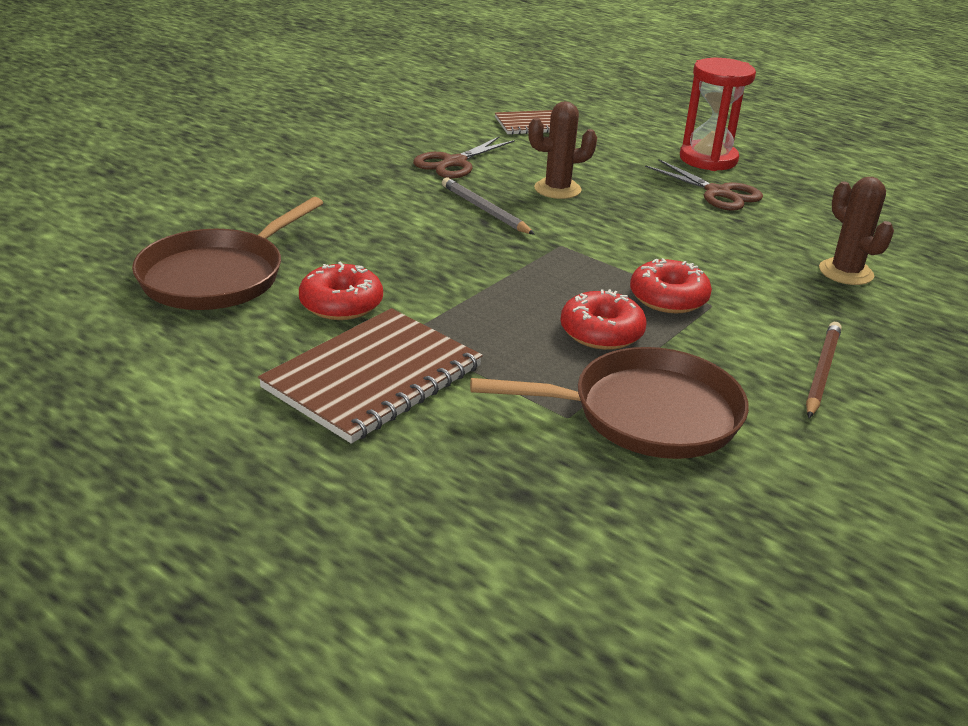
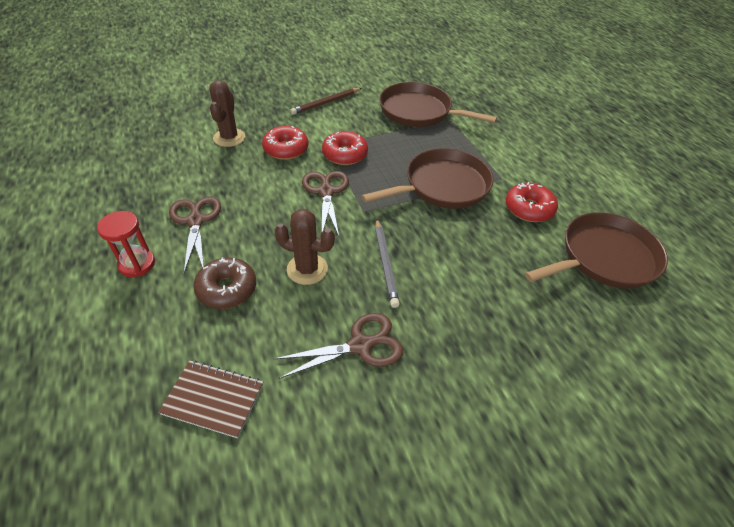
camera: 150 degrees left, 15 degrees up
(373, 377) = (527, 161): brown notebook -> none
(487, 298) = (443, 186): none -> brown pan
(601, 332) = (400, 148): red donut -> red donut (286, 149)
(608, 164) = (227, 289): none -> brown donut
(629, 250) = (326, 191): none -> brown scissors
(708, 159) = (137, 264): red hourglass -> red hourglass, size x0.64

